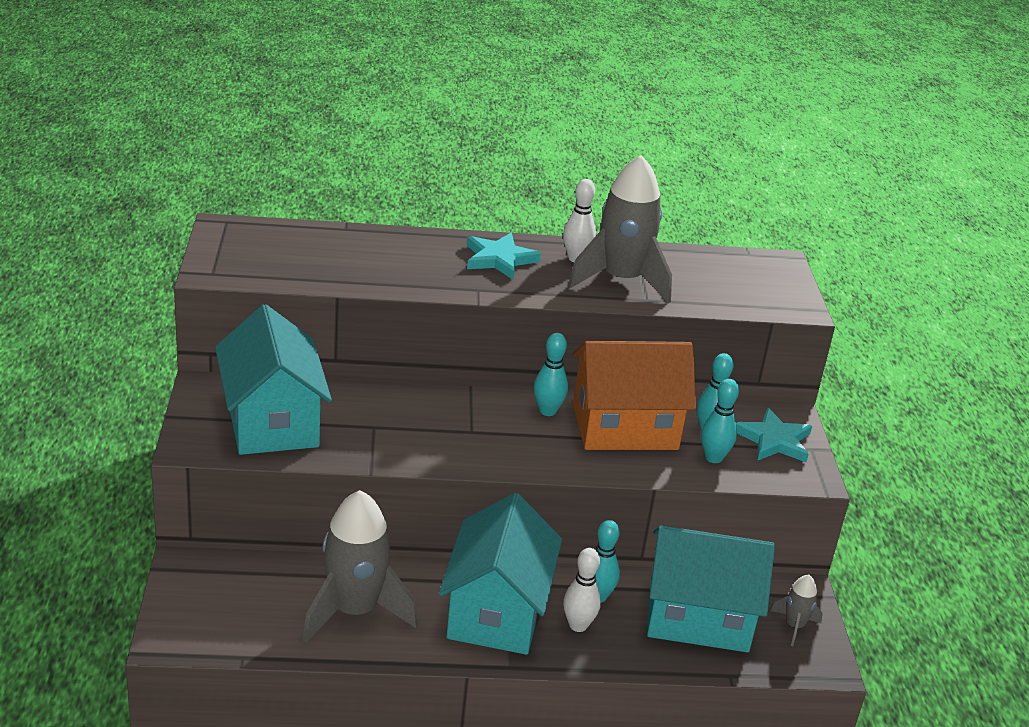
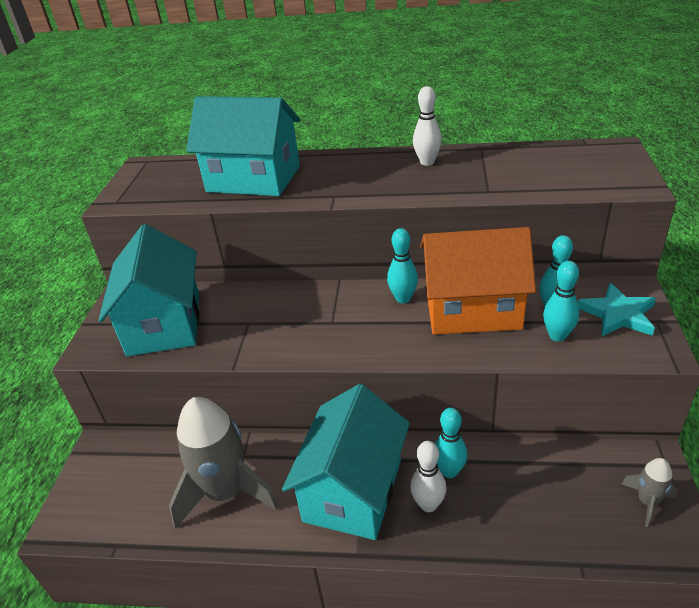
camera: 15 degrees right, 5 degrees up
(499, 259) = (359, 169): turquoise star -> none
(621, 280) = (466, 176): grey rocket -> none
(698, 617) = (547, 492): turquoise house -> turquoise house (253, 179)

